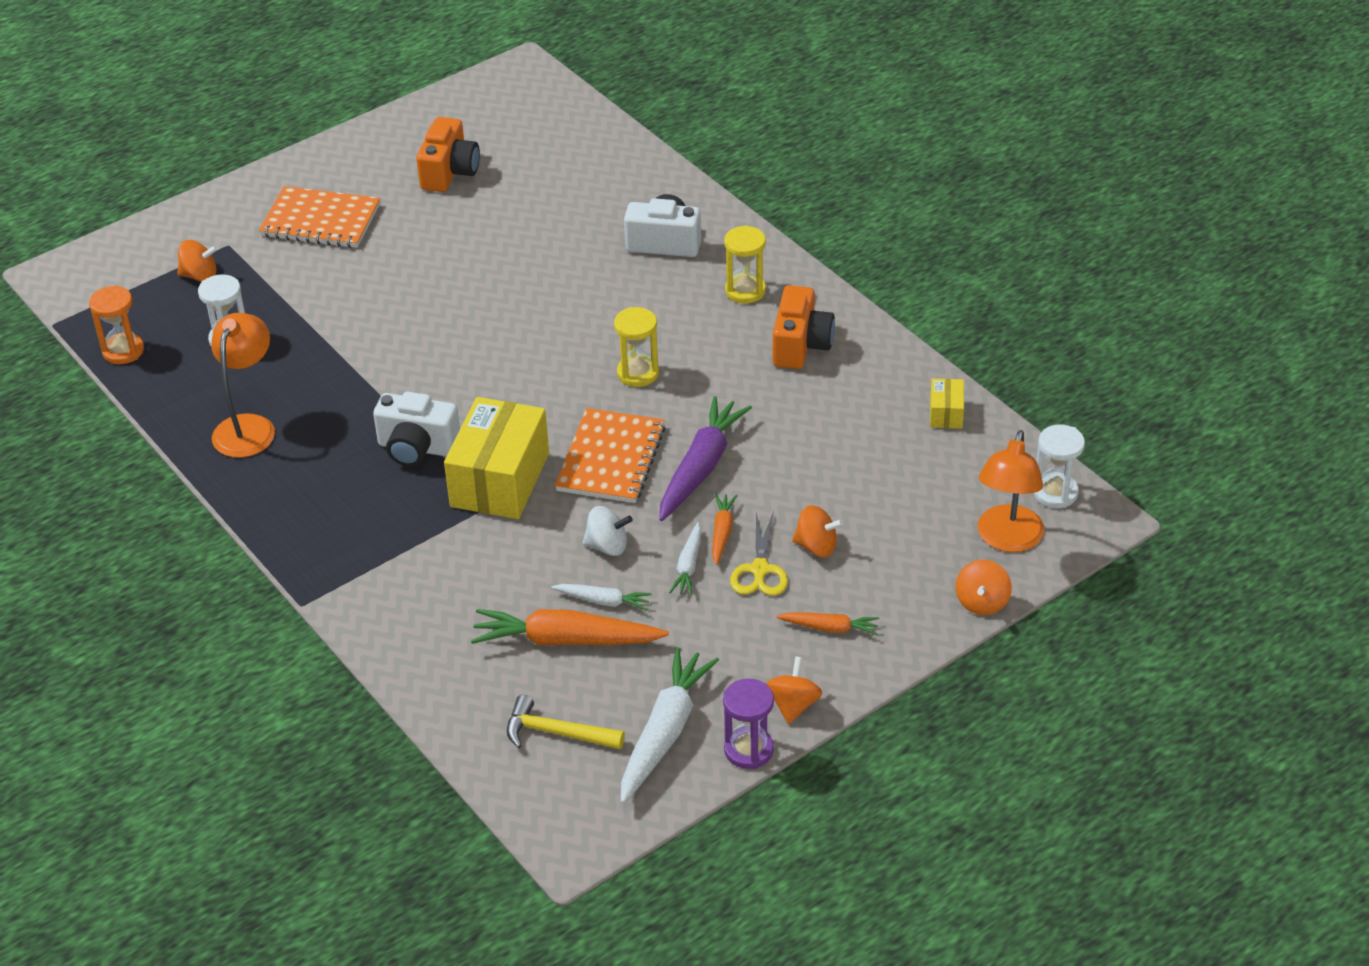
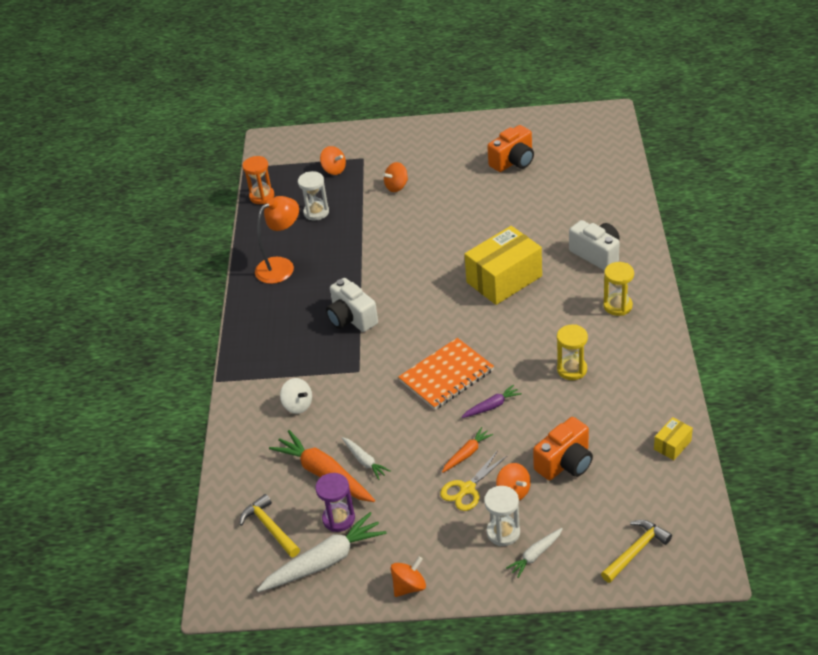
camera: 40 degrees right, 0 degrees up
(320, 220) = (421, 163): orange notebook -> none
(500, 480) = (376, 359): yellow box -> yellow box (504, 279)
(607, 546) = (397, 428): white spinning top -> white spinning top (298, 405)
(638, 373) = (508, 330): yellow hourglass -> yellow hourglass (572, 369)
(688, 566) = (429, 464): white carrot -> white carrot (535, 555)
(701, 467) = (492, 406): purple carrot -> purple carrot, size x0.52
(748, 750) = (359, 600): purple hourglass -> purple hourglass (338, 519)
(801, 345) = (620, 356): orange camera -> orange camera (565, 463)
(830, 628) = (474, 549): orange carrot -> none
(982, 602) = (581, 584): orange spinning top -> orange spinning top (396, 186)
(1007, 539) = (636, 551): orange lamp -> yellow hammer
(1055, 493) = (696, 536): white hourglass -> white hourglass (503, 532)

